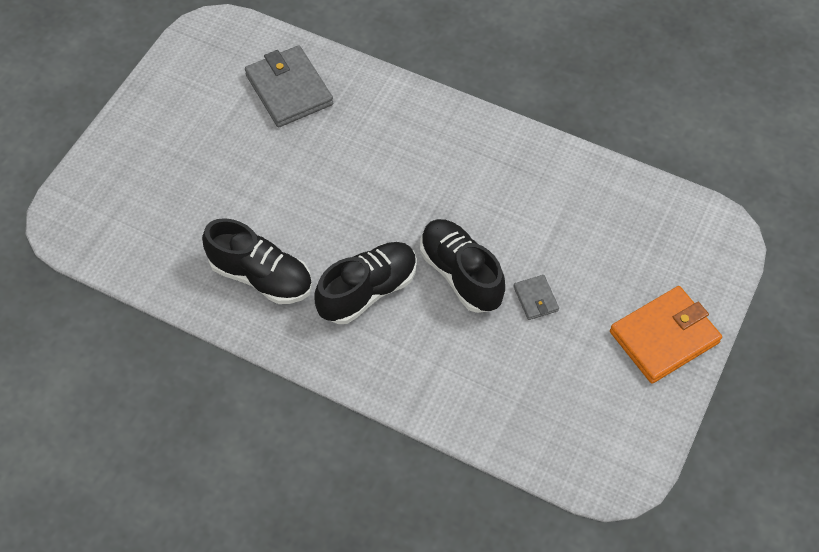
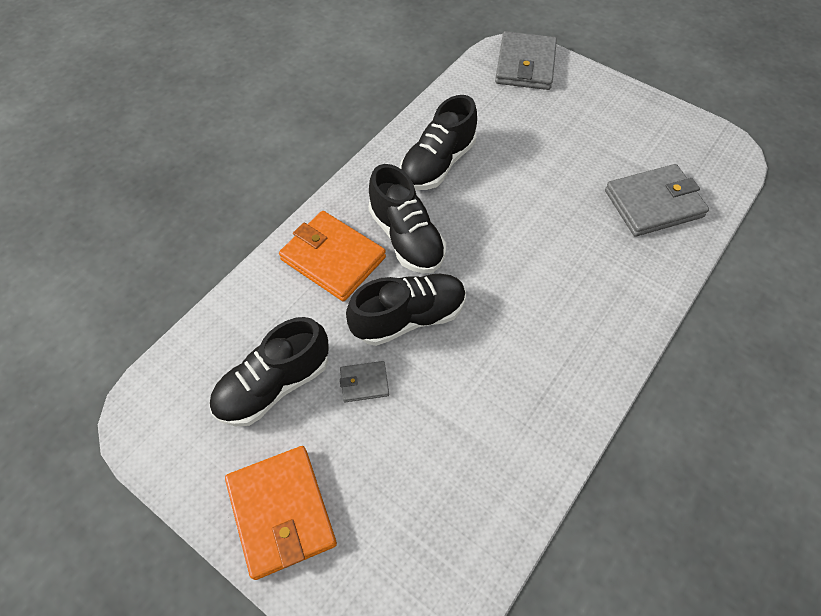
camera: 100 degrees right, 0 degrees up
(89, 207) = (525, 65): none -> grey wallet
(406, 353) = (333, 258): none -> orange wallet
(557, 372) = (274, 385): none -> black shoe

